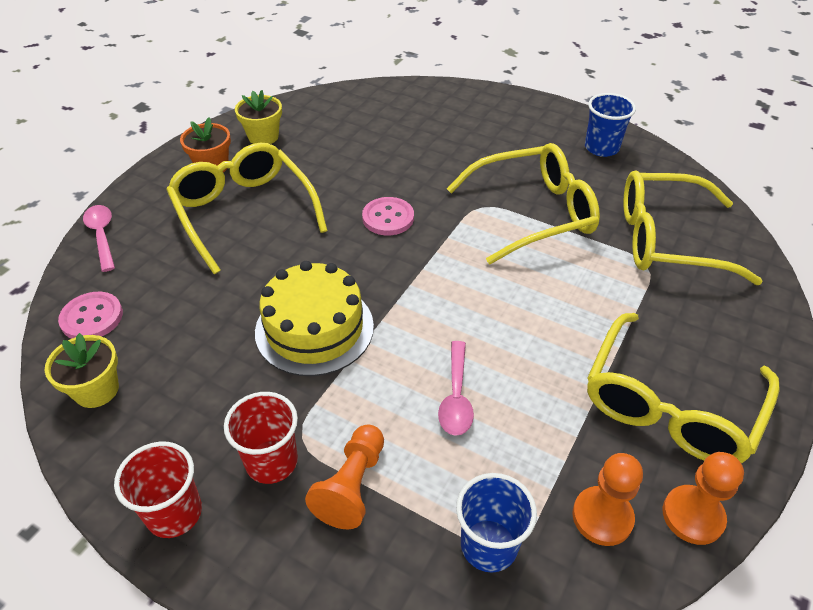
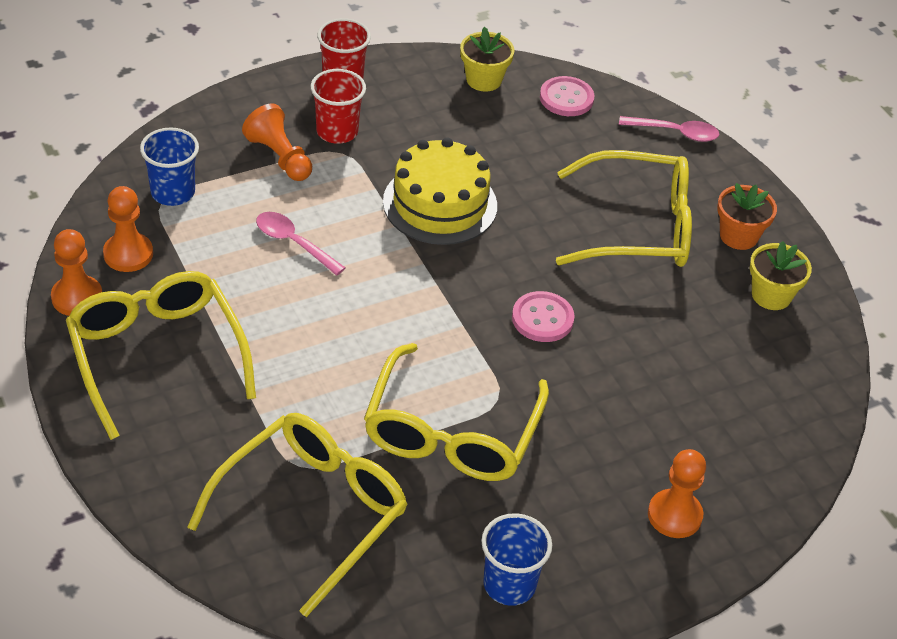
camera: 120 degrees right, 0 degrees up
(483, 115) = (674, 515): none -> orange pawn

